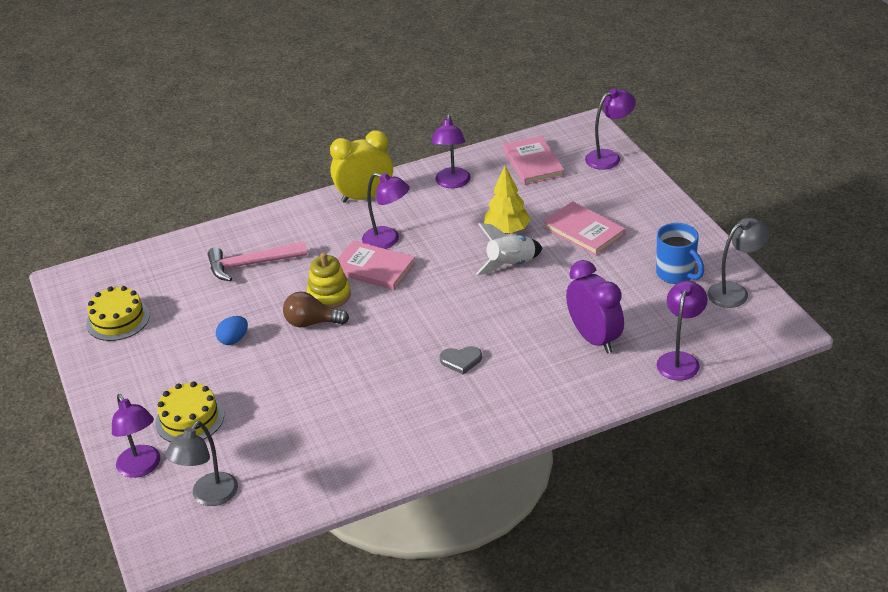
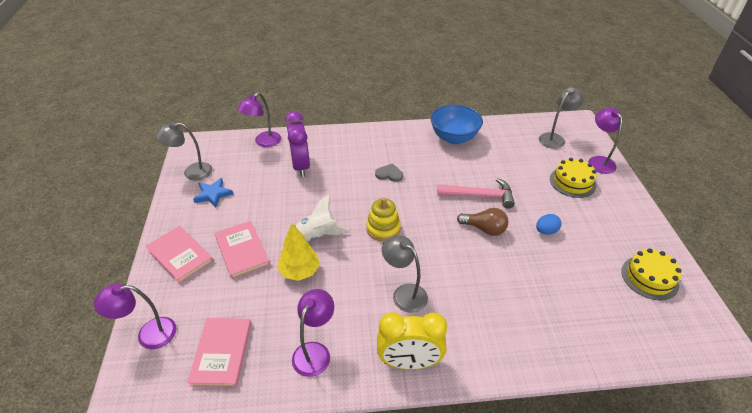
camera: 165 degrees left, 5 degrees up
(251, 264) = (533, 304): pink hammer -> pink hammer (480, 196)
(329, 295) = (467, 249): yellow stacking toy -> yellow stacking toy (383, 228)
(373, 268) = (425, 266): pink book -> pink book (180, 256)
(382, 450) = (454, 138): none -> blue bowl
(388, 240) = (404, 293): purple lamp -> grey lamp
(676, 274) = (213, 194): blue mug -> blue star

